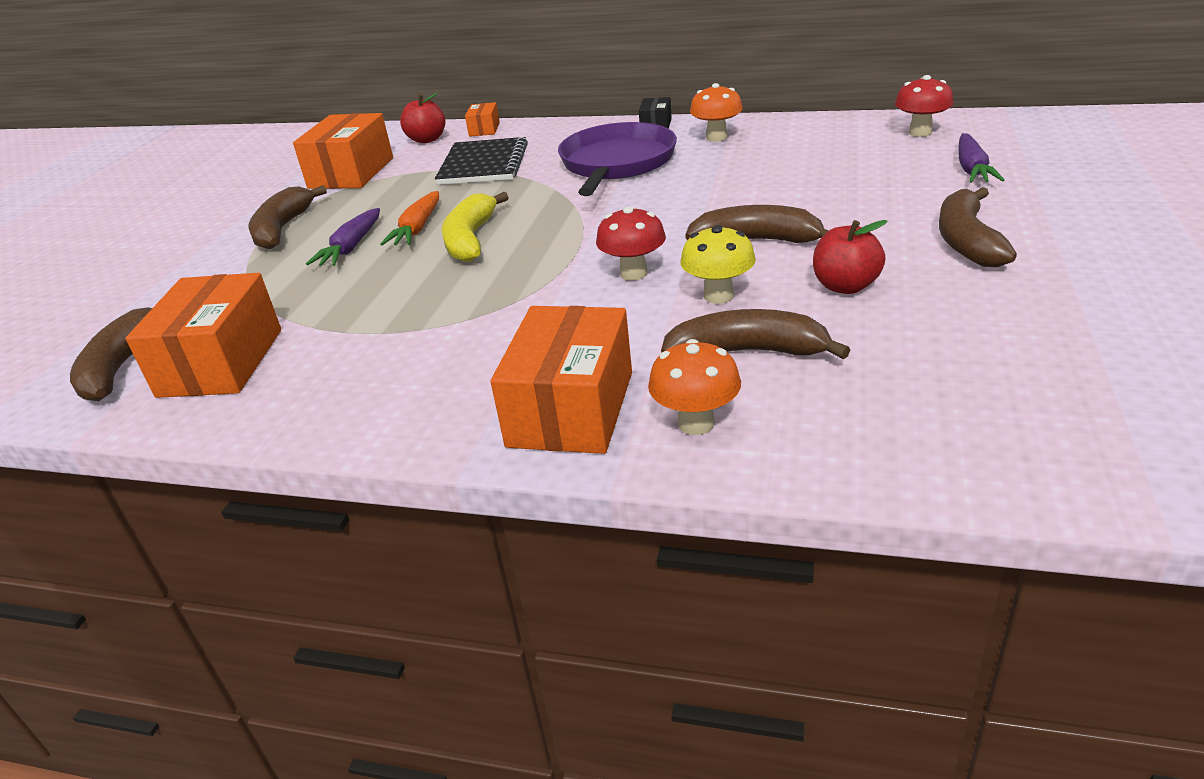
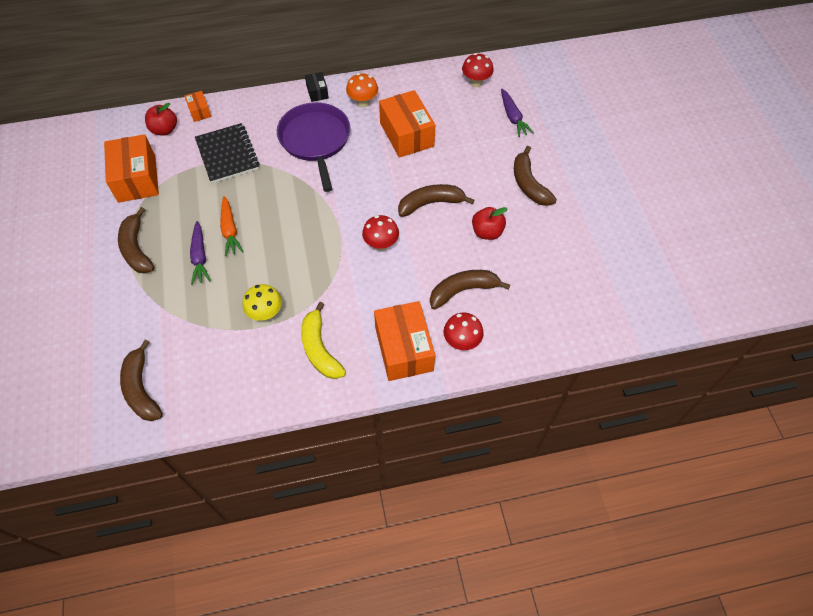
camera: 30 degrees left, 25 degrees up
(221, 362) = (200, 370): orange box -> orange box (406, 134)
(471, 239) = (271, 234): yellow banana -> yellow banana (320, 349)
(696, 423) = (461, 342): orange mushroom -> red mushroom
(718, 296) = (432, 253): yellow mushroom -> yellow mushroom (266, 313)

